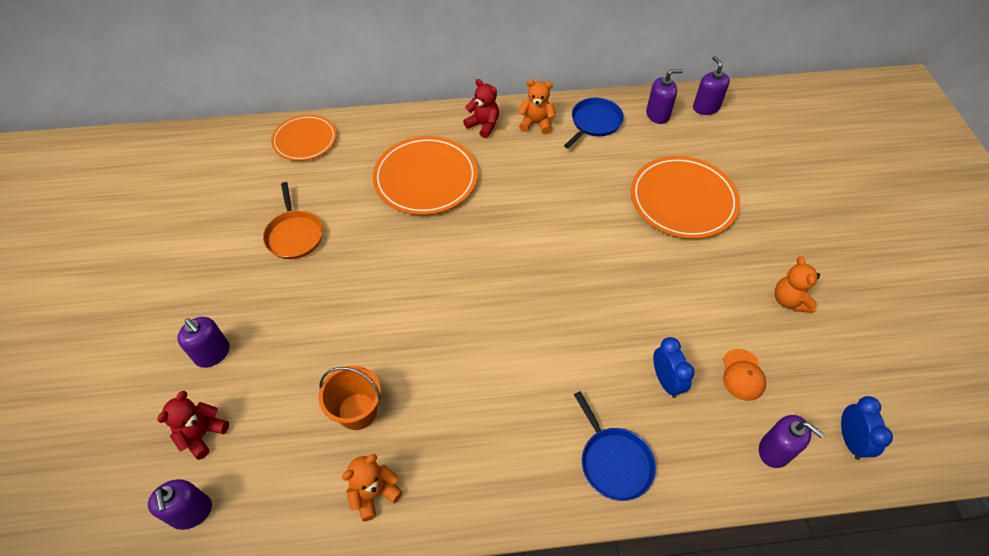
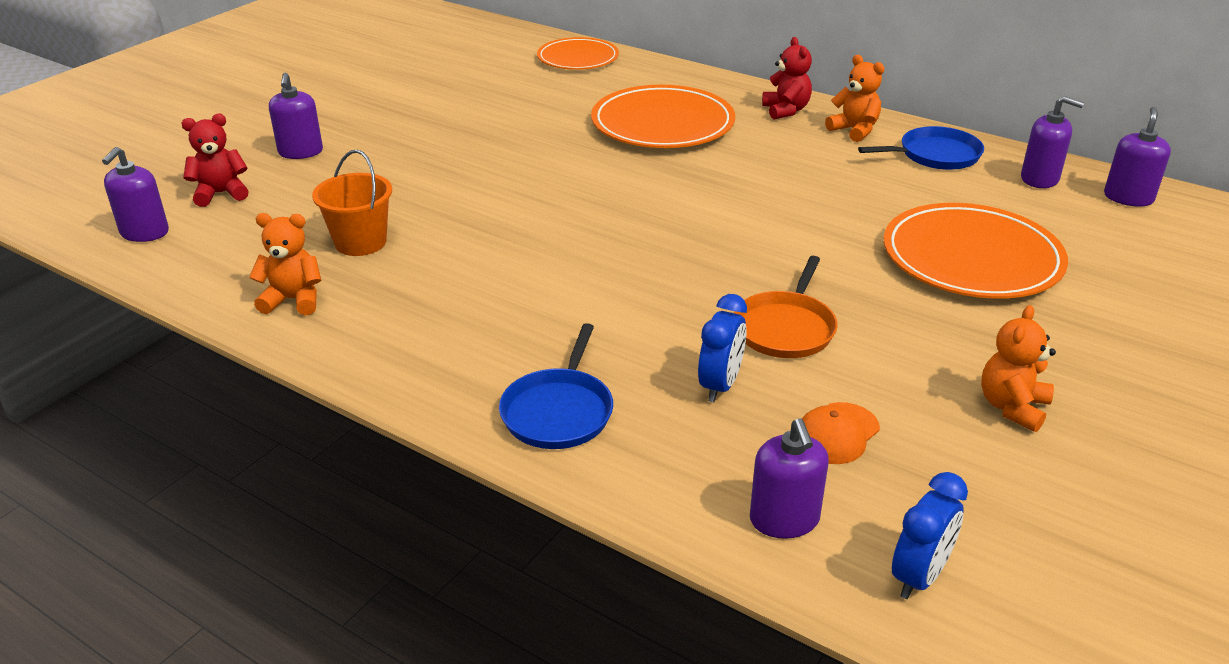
camera: 40 degrees right, 20 degrees down
(294, 235) = (477, 111): orange pan -> orange pan (785, 328)

